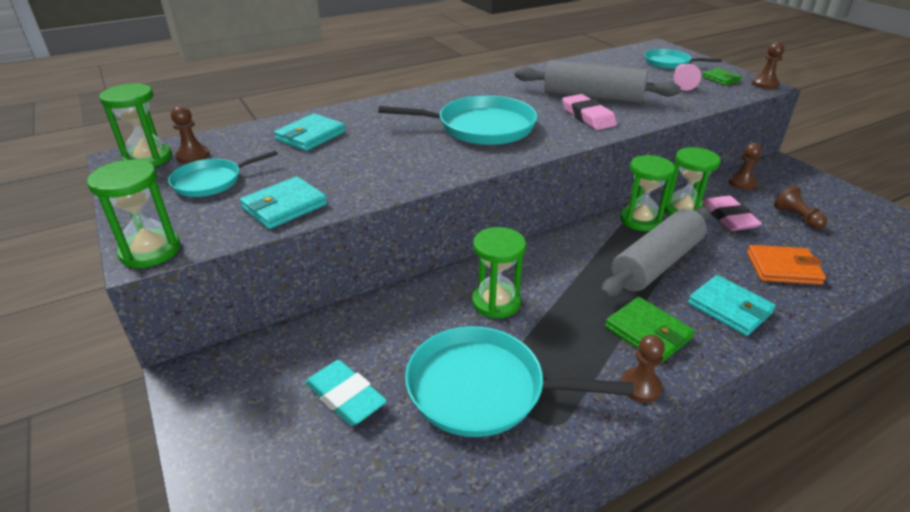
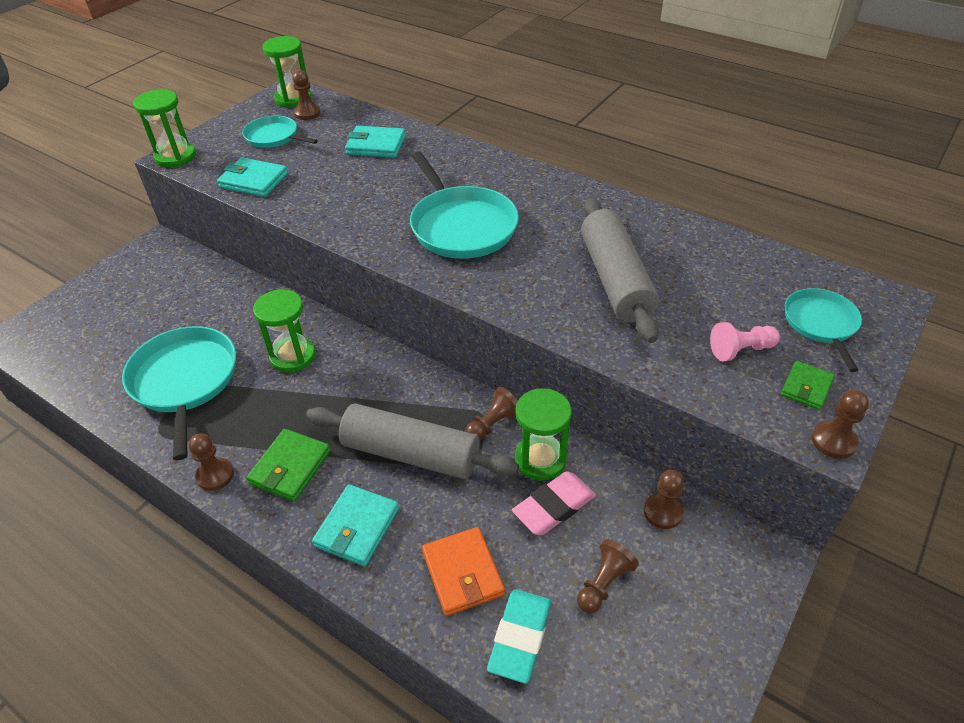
camera: 65 degrees right, 10 degrees up
(345, 396) = (157, 316): turquoise eraser -> turquoise eraser (520, 637)
(588, 116) = (549, 289): pink eraser -> none
(640, 220) = (493, 424): green hourglass -> brown pawn

